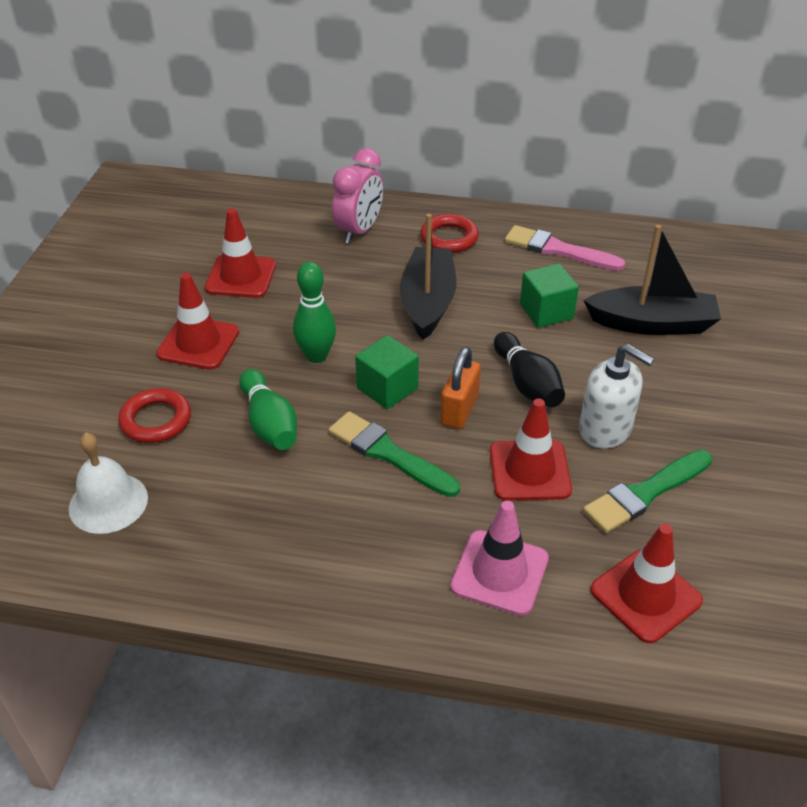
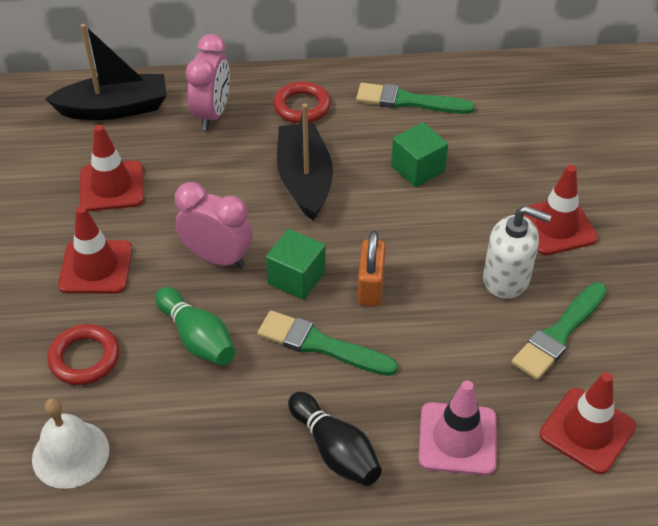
camera: 15 degrees left, 5 degrees up
(316, 356) = (217, 258): green bowling pin -> pink clock
(527, 383) = (423, 247): black bowling pin -> black bowling pin (335, 450)
(529, 470) = (452, 334): red traffic cone -> red traffic cone (556, 226)
(558, 250) = (408, 101): pink brush -> green brush
(652, 324) = (516, 163): black boat -> black boat (114, 108)

